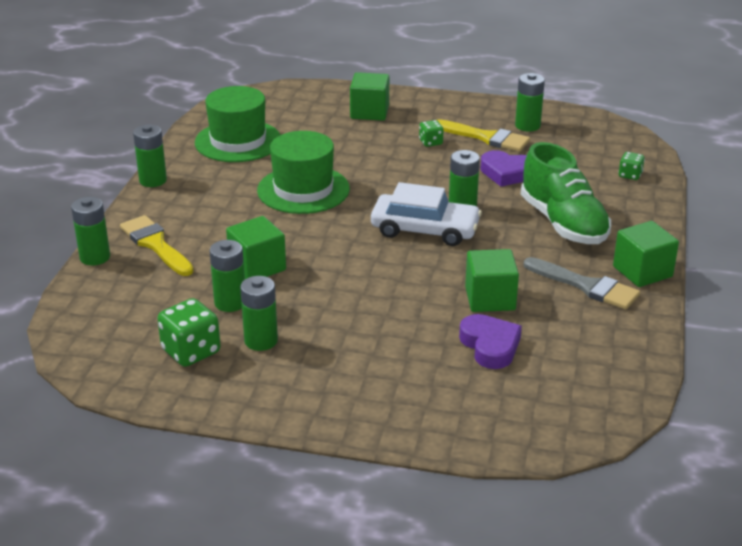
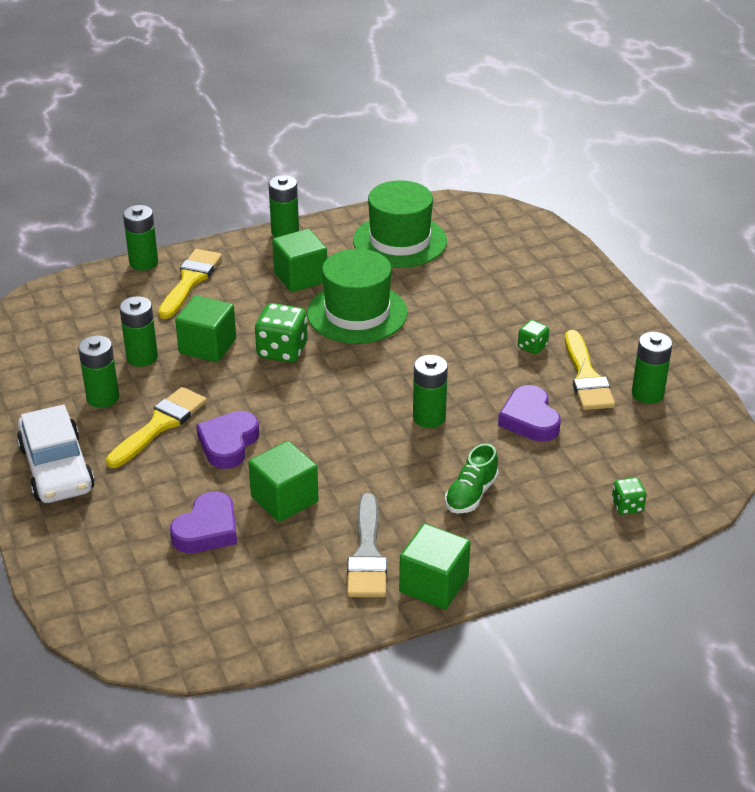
camera: 55 degrees right, 5 degrees up
(191, 351) = (59, 370): green dice -> green dice (282, 351)
(333, 324) = (160, 425): none -> yellow brush
(369, 112) = (546, 286): green cube -> green cube (300, 277)
(395, 300) = (228, 444): none -> purple heart
(425, 230) = (363, 411): white car -> white car (56, 468)
(563, 223) = (471, 495): green shoe -> green shoe, size x0.52

